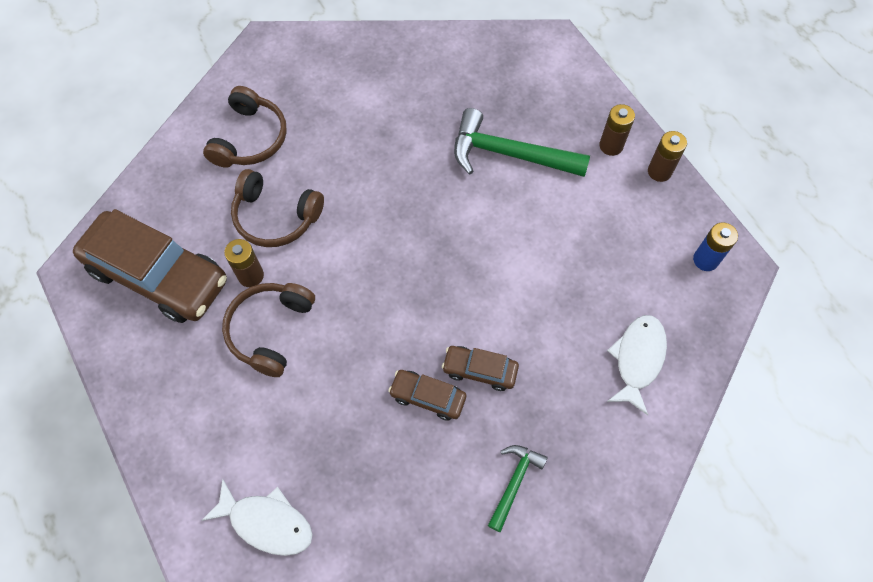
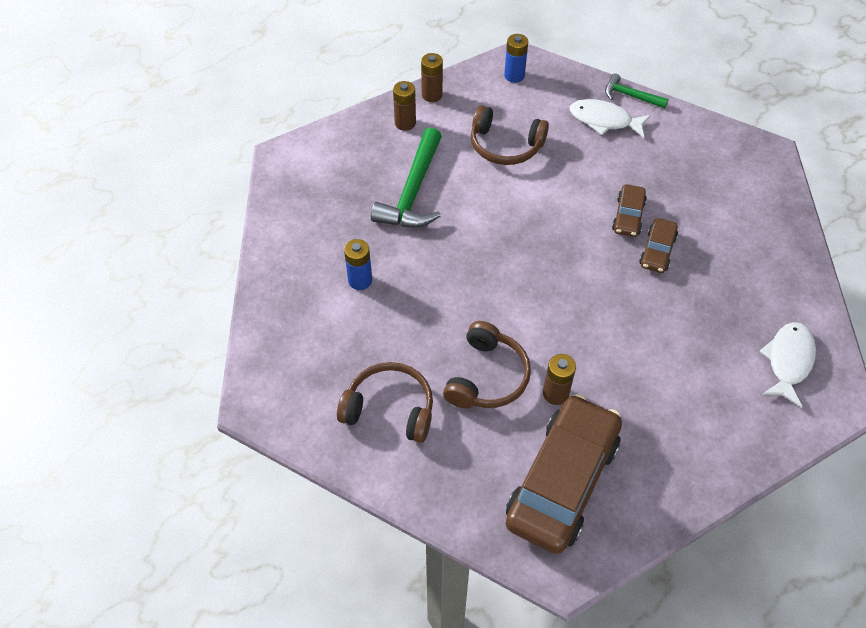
camera: 90 degrees left, 10 degrees down
(270, 330) = (611, 372): brown headphones -> brown headphones (505, 146)
(394, 111) = (360, 280): none -> blue battery
(514, 482) = (716, 197): green hammer -> green hammer (630, 96)

